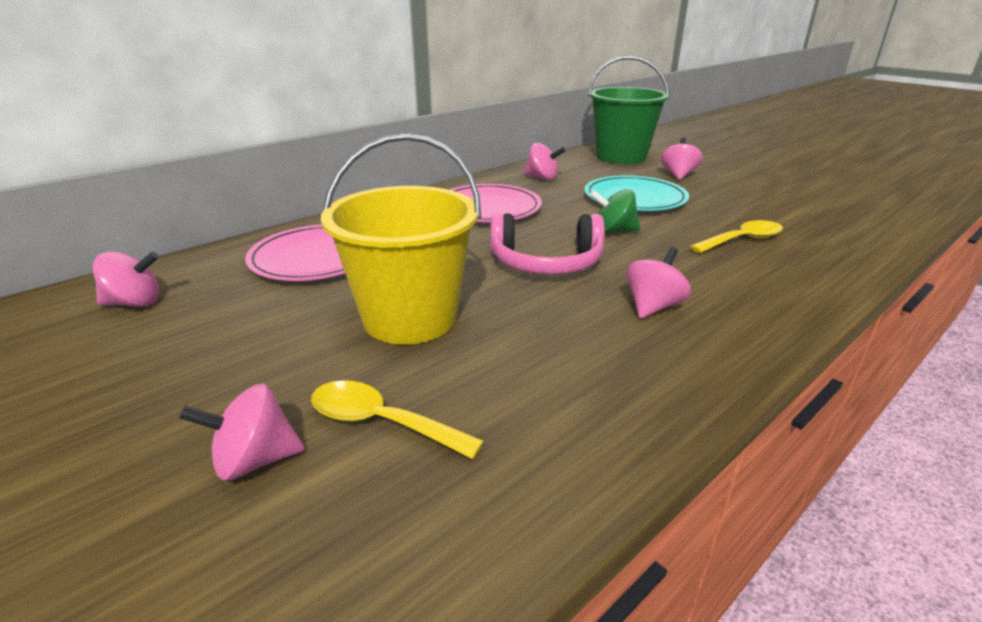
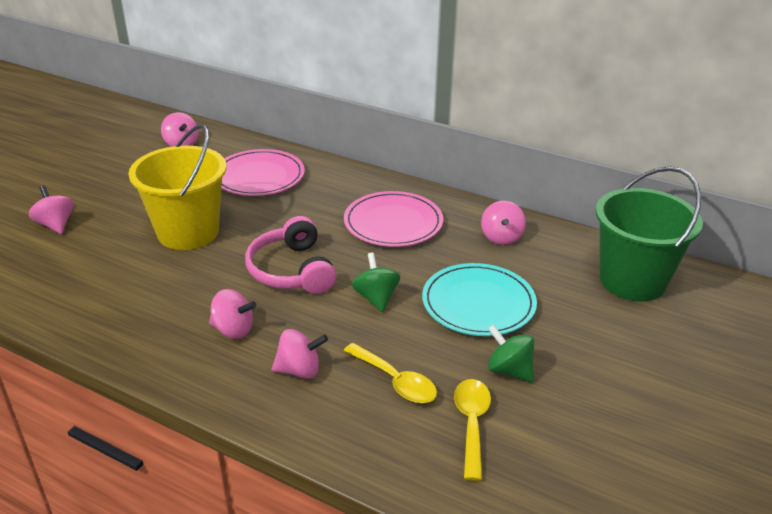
camera: 70 degrees right, 5 degrees up
(382, 422) = (84, 250): yellow spoon -> yellow spoon (471, 424)
(678, 175) = (591, 331): pink spinning top -> pink spinning top (299, 370)
(725, 202) = (509, 370): none -> green spinning top

